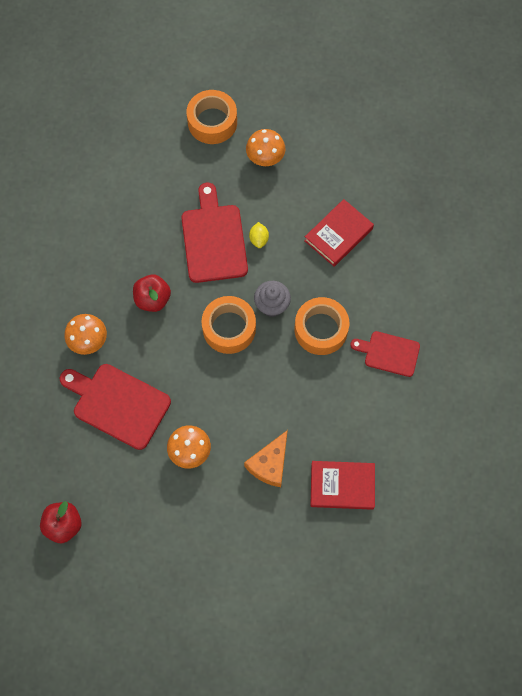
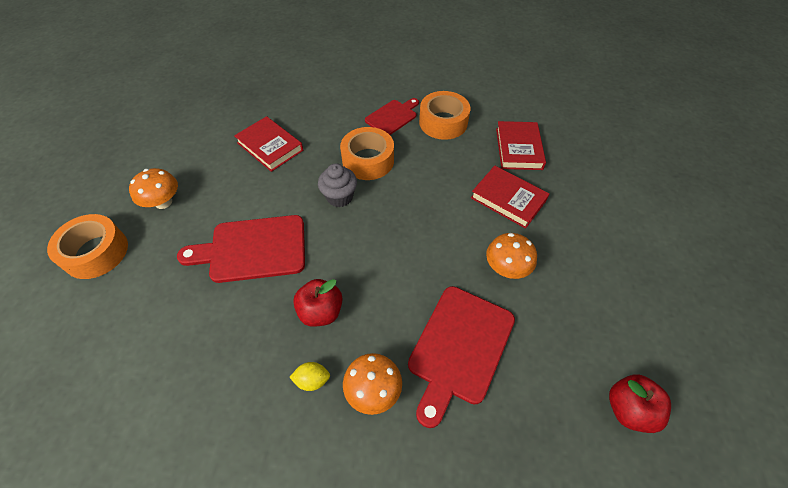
camera: 90 degrees left, 15 degrees down
(229, 328) = (363, 233): orange tape -> orange tape (443, 122)
(259, 239) = (261, 208): yellow lemon -> yellow lemon (312, 380)
(270, 464) = (508, 199): orange cheese -> red book
(389, 353) = (392, 117): red cutting board -> red cutting board turned 150 degrees counterclockwise

